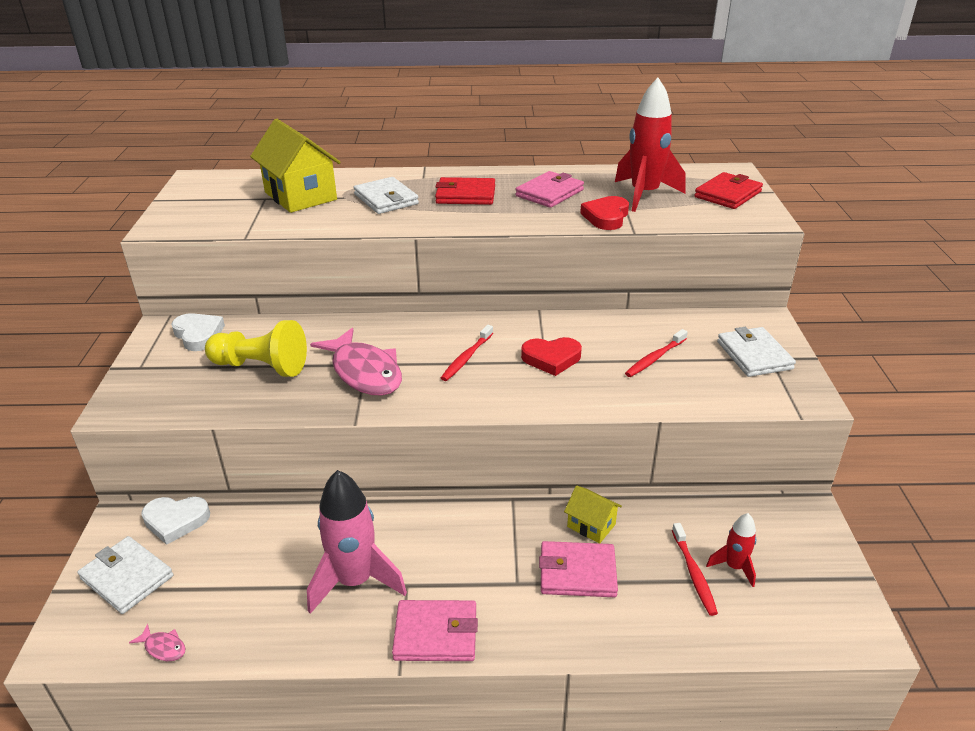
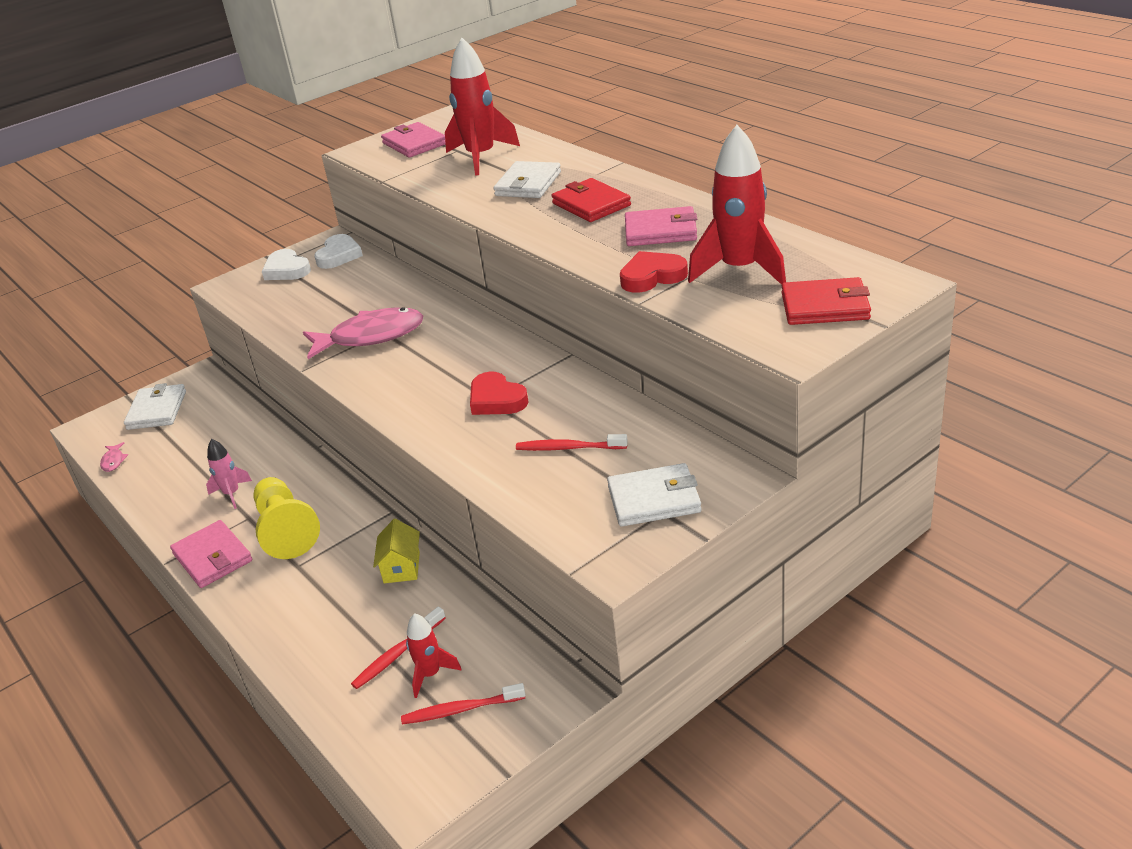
camera: 55 degrees right, 0 degrees up
(176, 521) = (221, 392): white heart -> white heart (287, 270)
(261, 367) = (328, 298): yellow pawn -> yellow pawn (286, 531)
(300, 196) = (481, 157): yellow house -> red rocket
(355, 581) = (232, 494): pink rocket -> pink rocket, size x0.51
(364, 372) = (371, 337): pink fish -> pink fish turned 120 degrees counterclockwise
(466, 358) = (445, 364): red toothbrush -> red toothbrush (460, 710)
(577, 572) = (337, 589): pink wallet -> pink wallet (414, 144)
(754, 355) = (654, 499): white wallet -> white wallet turned 45 degrees clockwise

